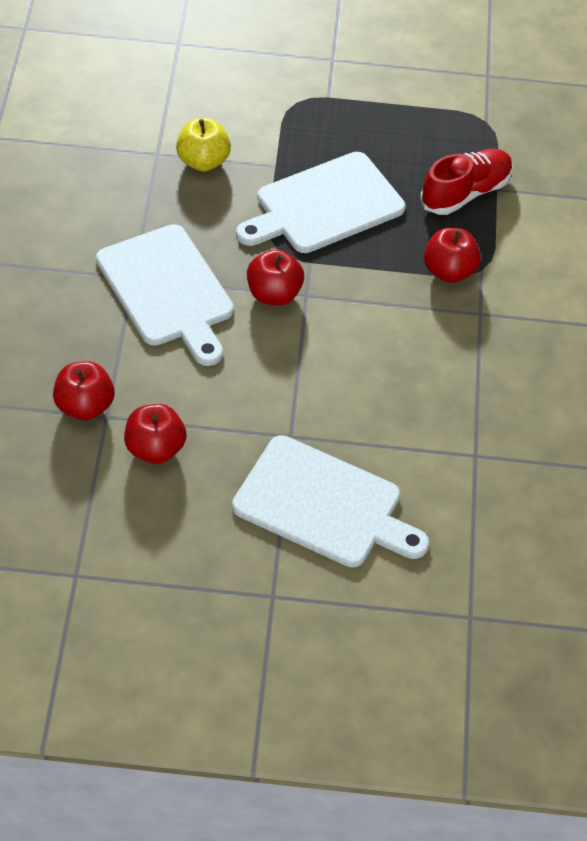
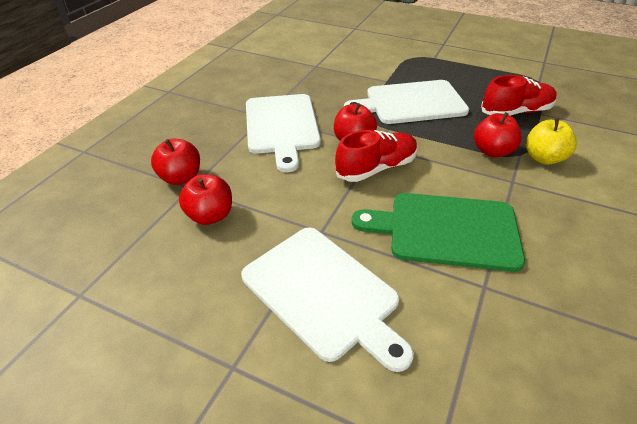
camera: 25 degrees right, 10 degrees down
(203, 161) = (342, 72): yellow apple -> yellow apple (544, 158)
(318, 332) = (376, 168): none -> red shoe
(423, 400) = (446, 230): none -> green cutting board

